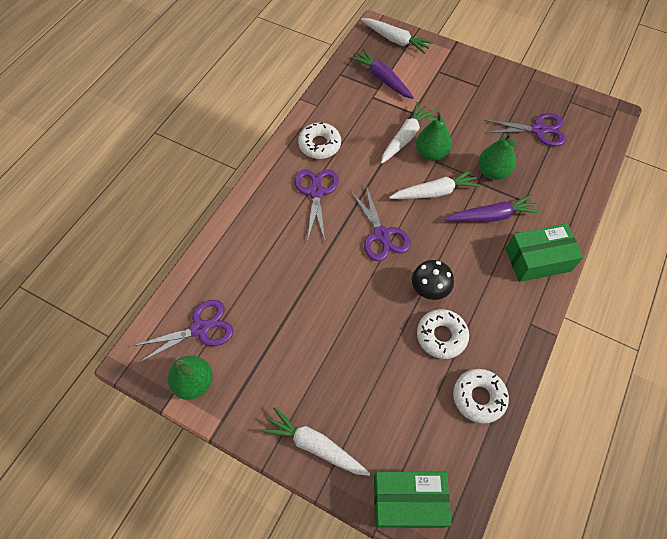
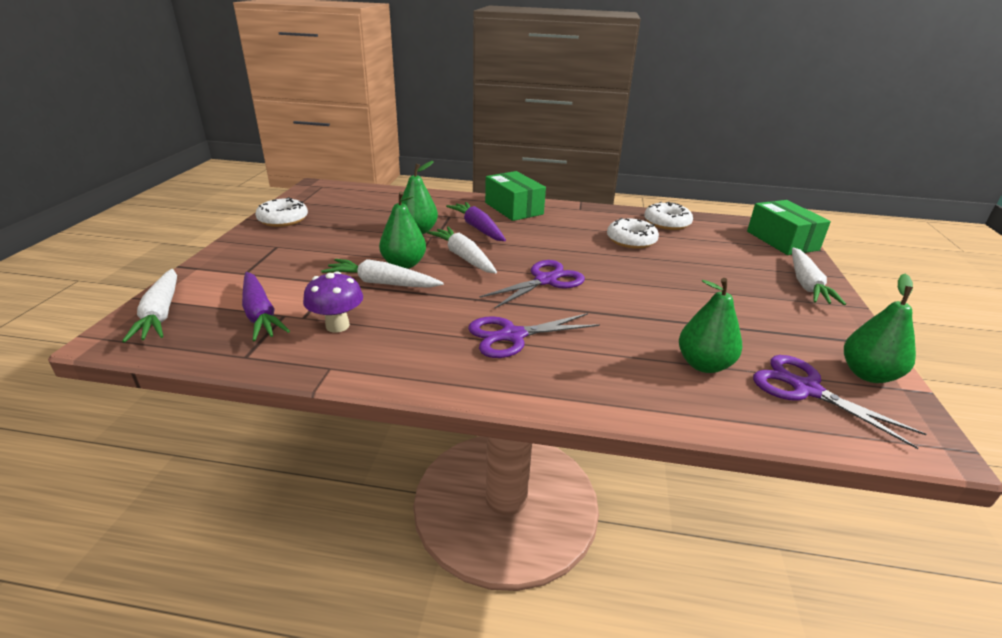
camera: 110 degrees left, 30 degrees down
(246, 284) = (703, 364): none -> green pear
(319, 145) = (420, 349): white donut -> white donut (283, 219)
(357, 111) = (337, 326): none -> purple mushroom
(382, 79) = (260, 314): purple carrot -> purple carrot turned 60 degrees counterclockwise
(395, 40) = (161, 314): white carrot -> white carrot turned 150 degrees clockwise
(429, 290) = (590, 249): black mushroom -> none
(538, 130) = (348, 214): purple scissors -> none

